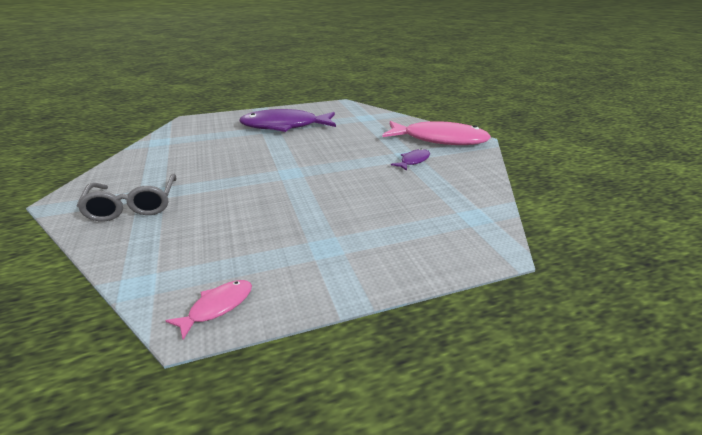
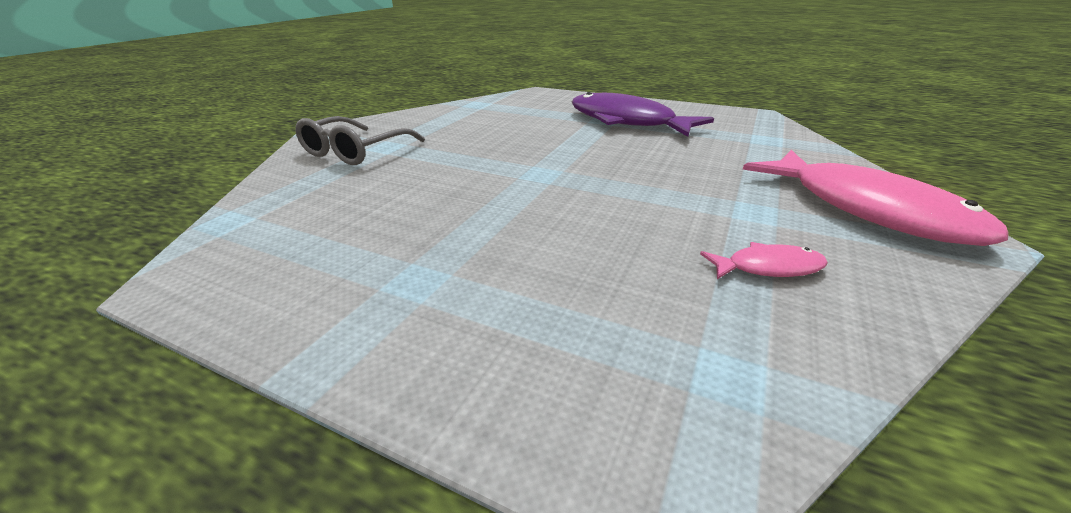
camera: 45 degrees right, 0 degrees up
(217, 307) = (217, 280): pink fish -> pink fish (768, 267)
(413, 161) = (752, 224): purple fish -> none

